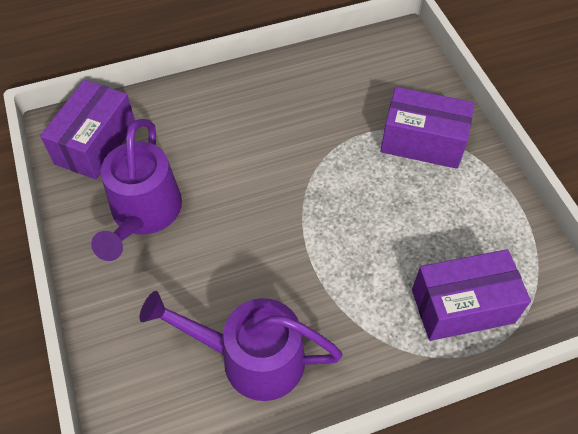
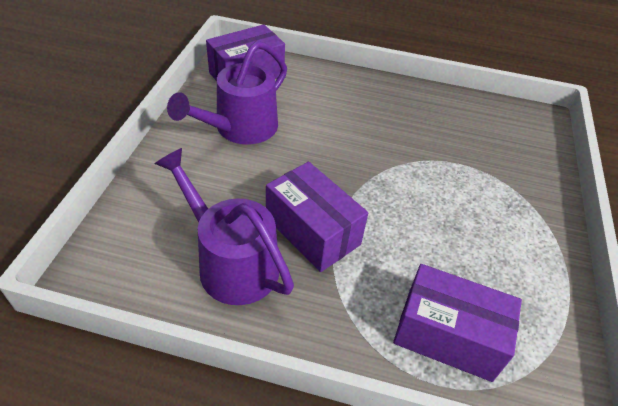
camera: 30 degrees right, 10 degrees down
(422, 142) = (505, 193): purple box -> purple box (312, 231)

